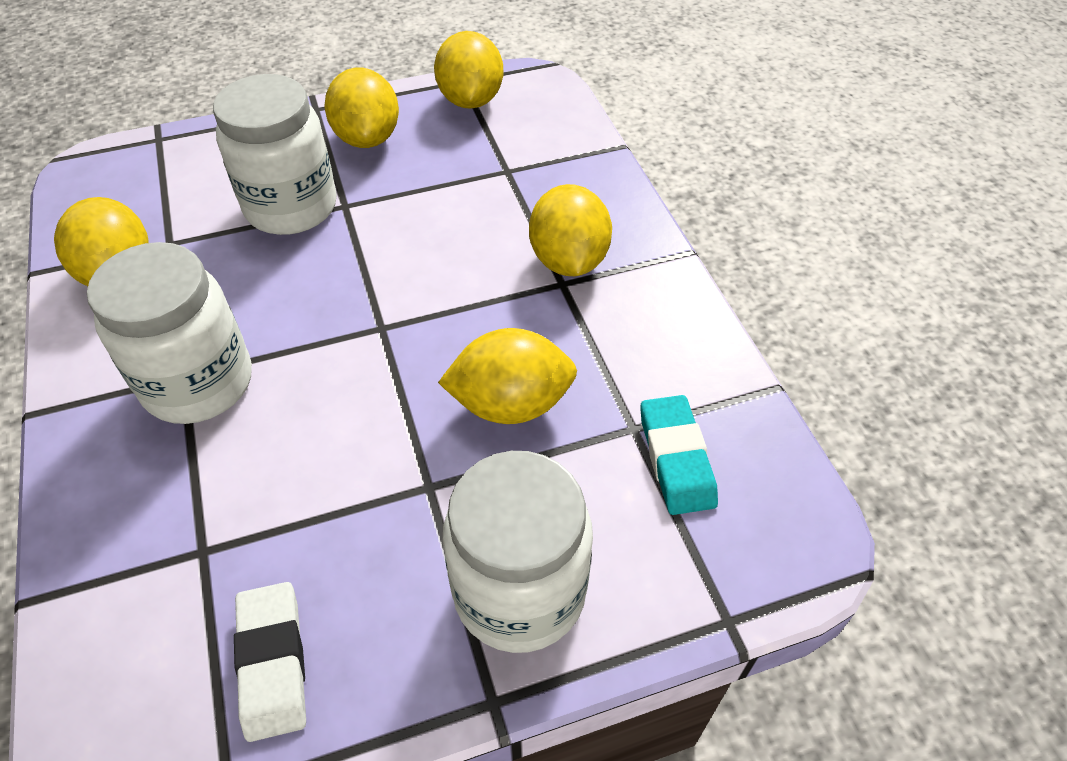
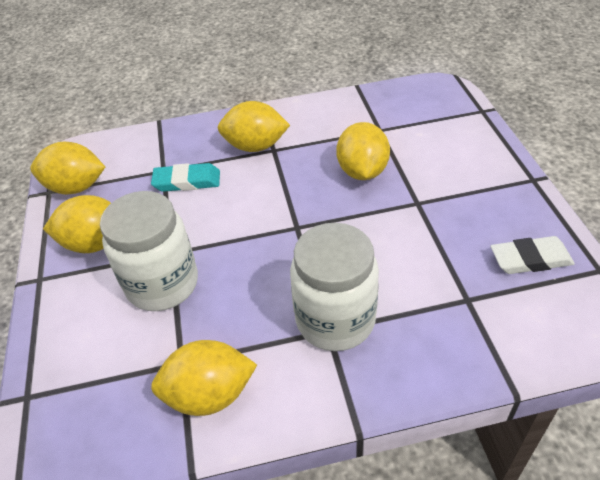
camera: 80 degrees left, 5 degrees down
(519, 592) = (477, 170): white jar -> none
(676, 458) = (398, 118): turquoise eraser -> turquoise eraser (187, 181)

